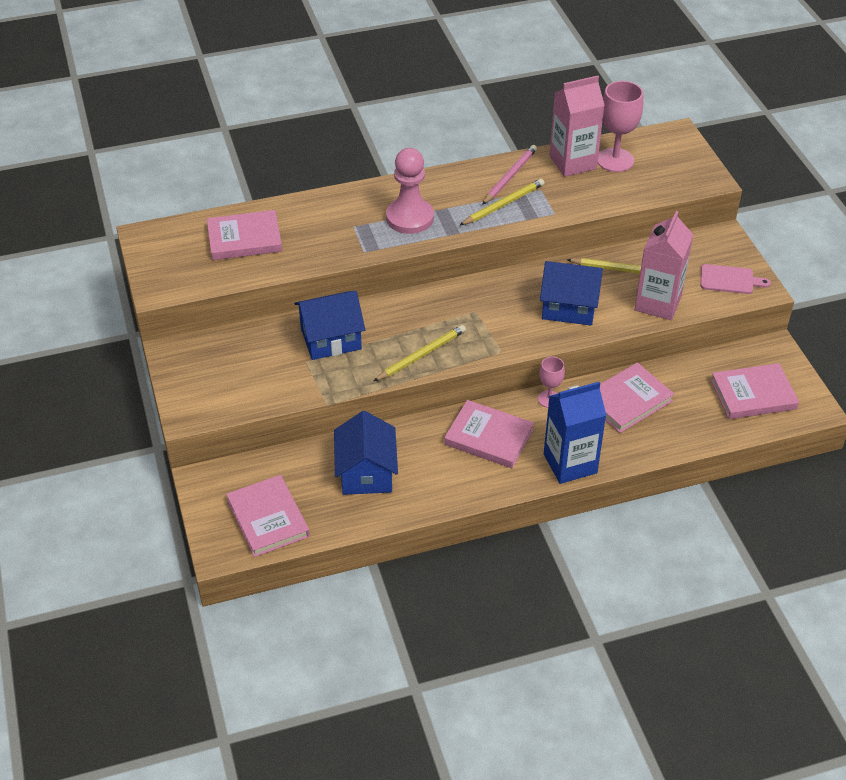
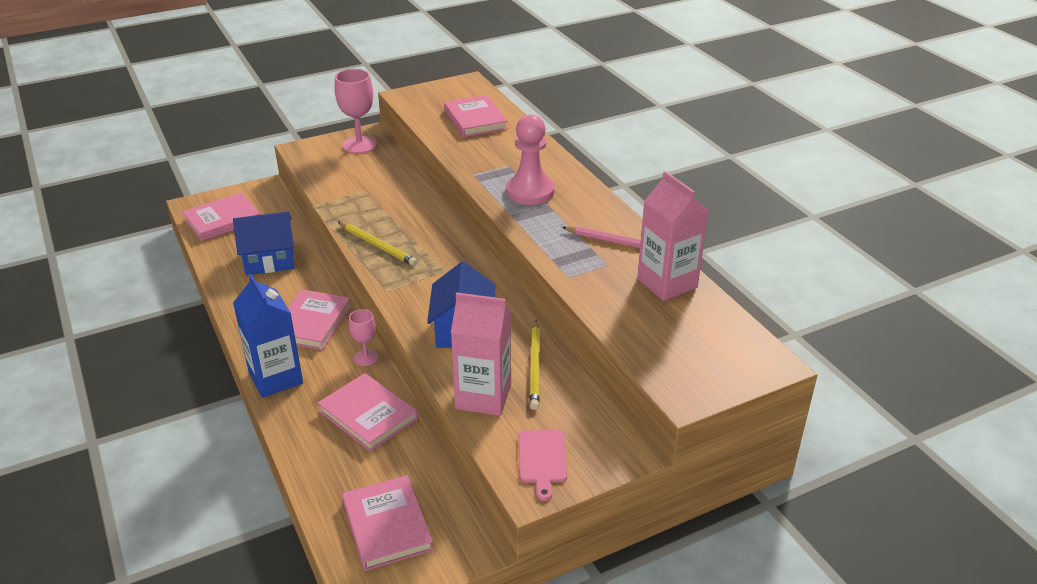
camera: 80 degrees right, 10 degrees down
(331, 339) = (393, 198): blue house -> none
(503, 204) = (571, 242): yellow pencil -> none
(615, 160) = (687, 314): pink goblet -> pink goblet (359, 145)

